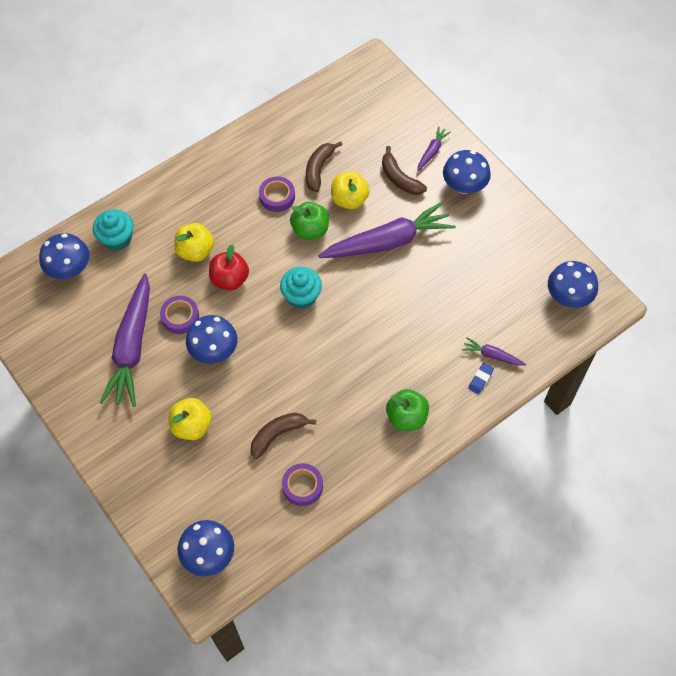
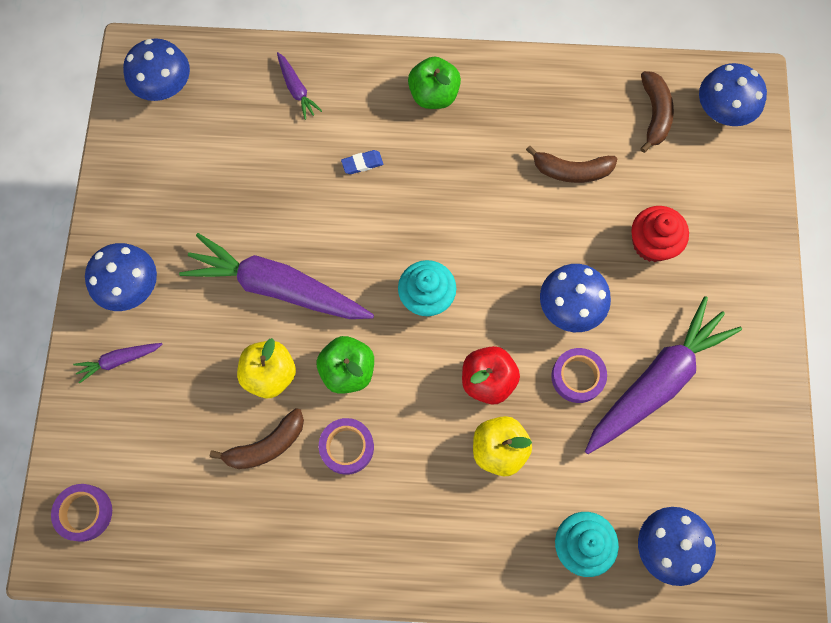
camera: 140 degrees left, 10 degrees up
(192, 426) = (652, 243): yellow apple -> red cupcake
(302, 486) = (586, 107): purple tape -> purple tape (84, 513)
(399, 178) = (189, 355): brown banana -> brown banana (654, 114)
(480, 379) = (331, 76): blue eraser -> blue eraser (362, 163)

